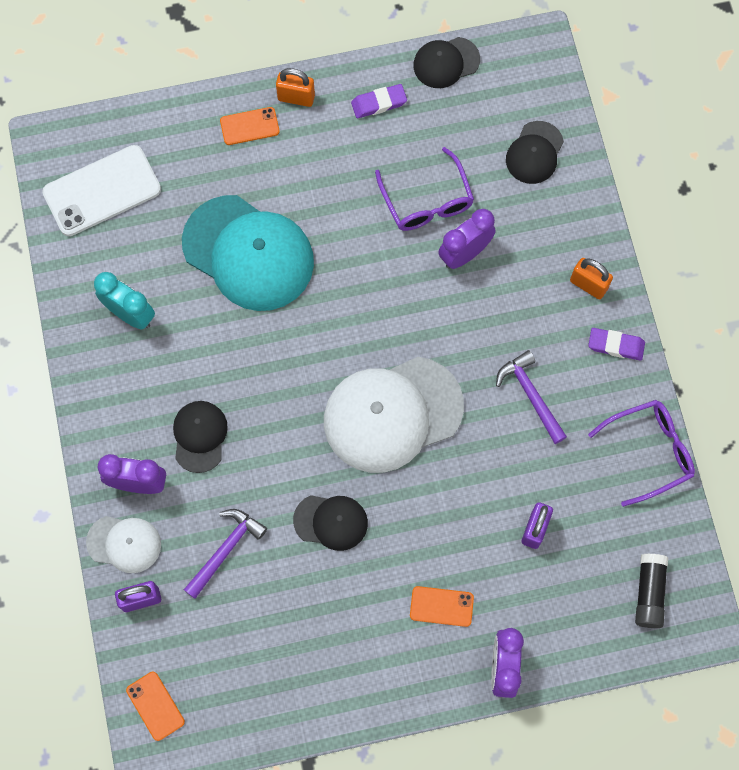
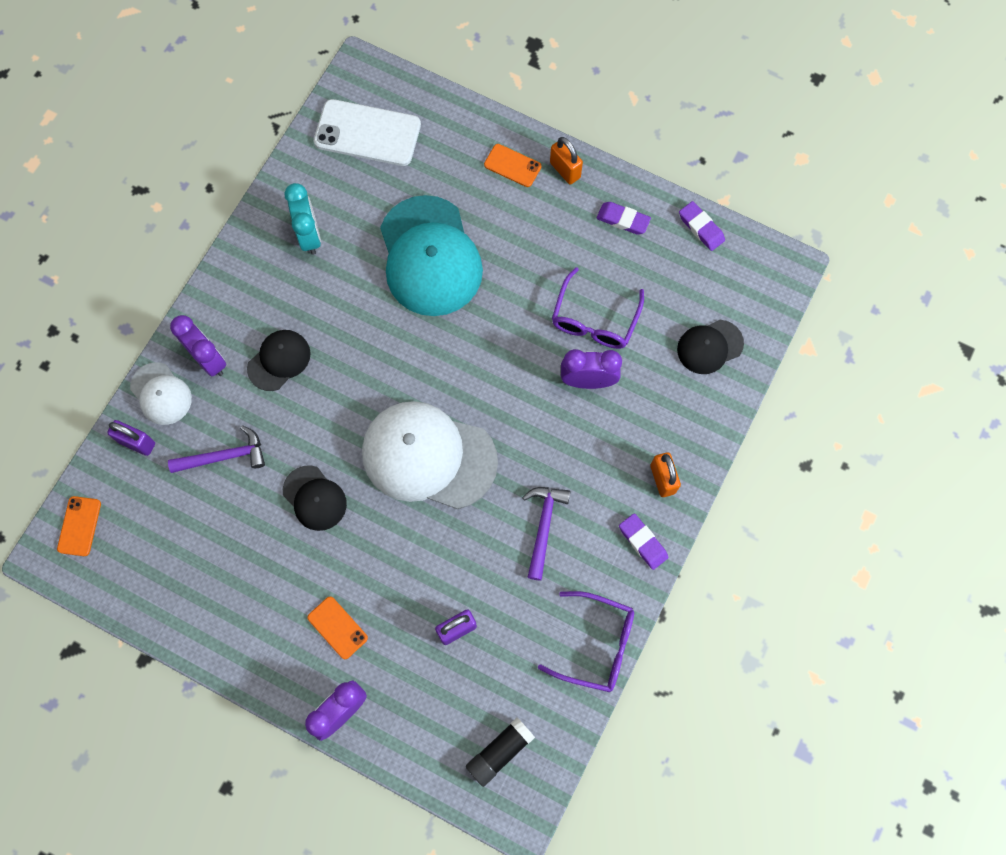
camera: 40 degrees right, 0 degrees up
(446, 62) = (701, 228): black cap -> purple eraser

